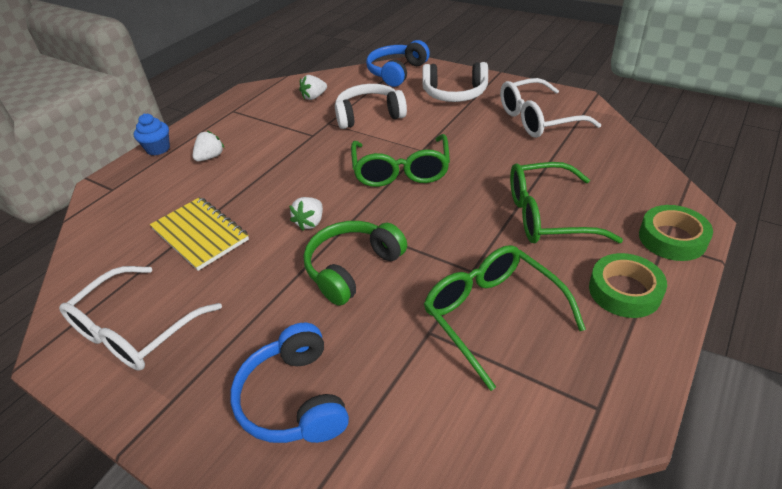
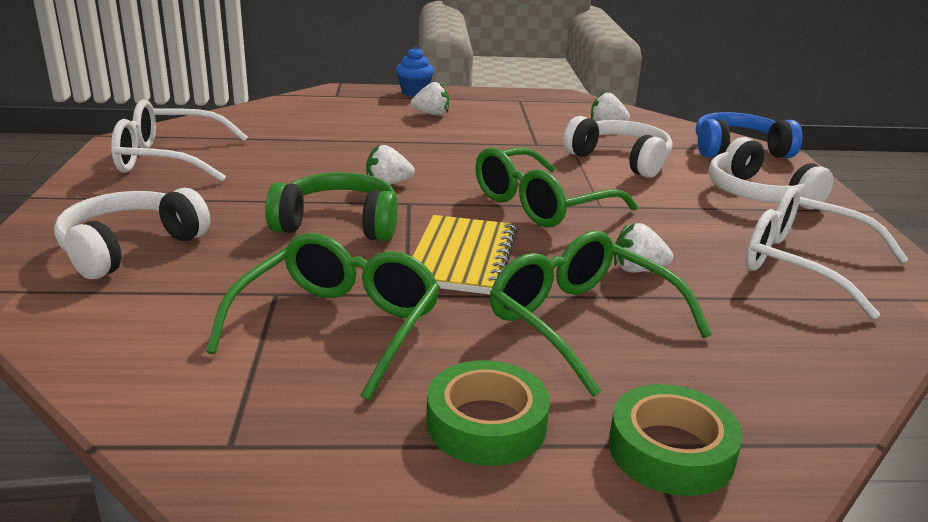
camera: 50 degrees right, 15 degrees down
(200, 234) = (314, 144): yellow notebook -> yellow notebook (462, 257)
(295, 399) = (130, 248): blue headphones -> white headphones
(505, 171) = (637, 269): none -> white strawberry

